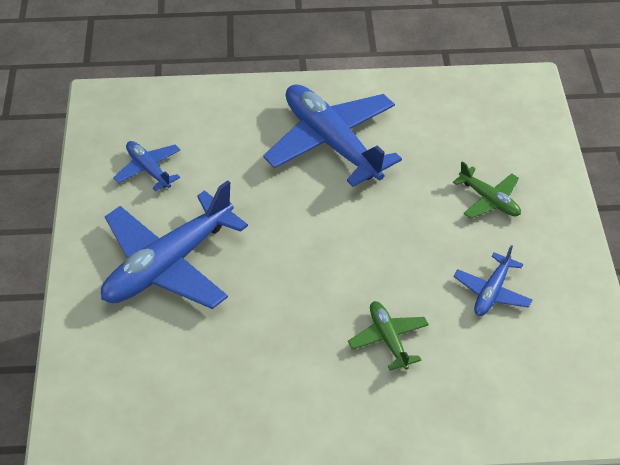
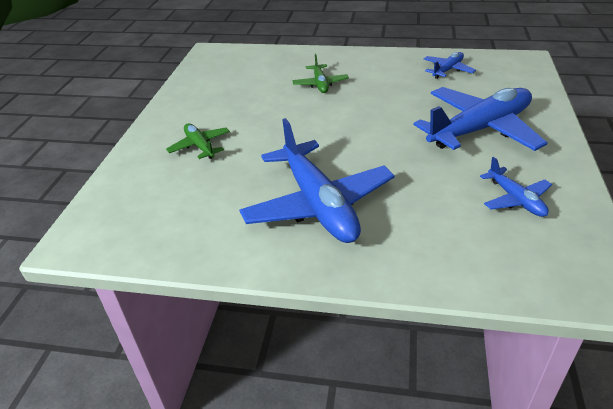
camera: 165 degrees left, 10 degrees down
(492, 292) = (238, 98): blue plane -> blue plane (447, 70)

